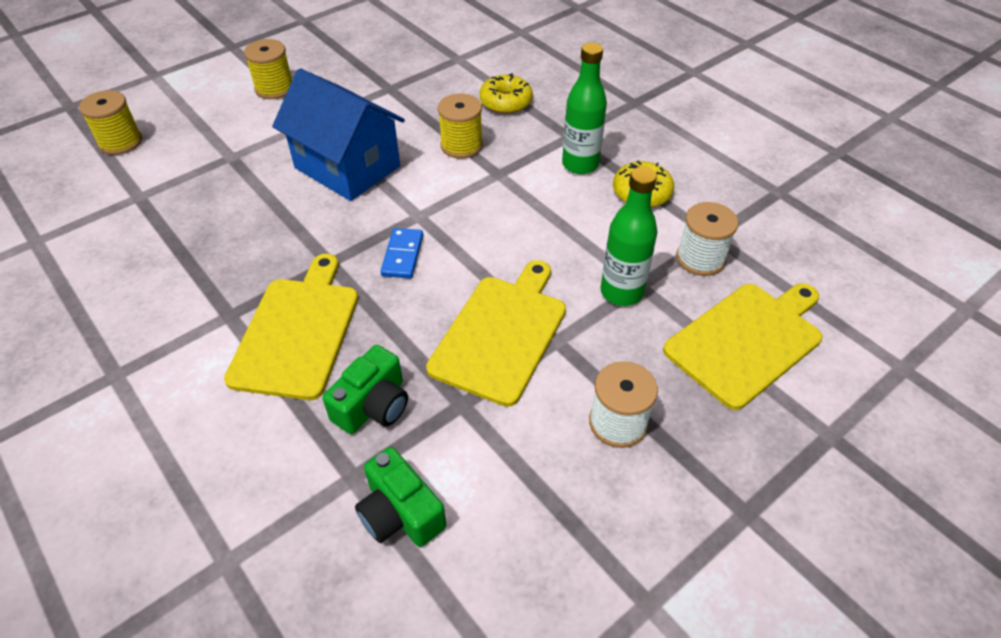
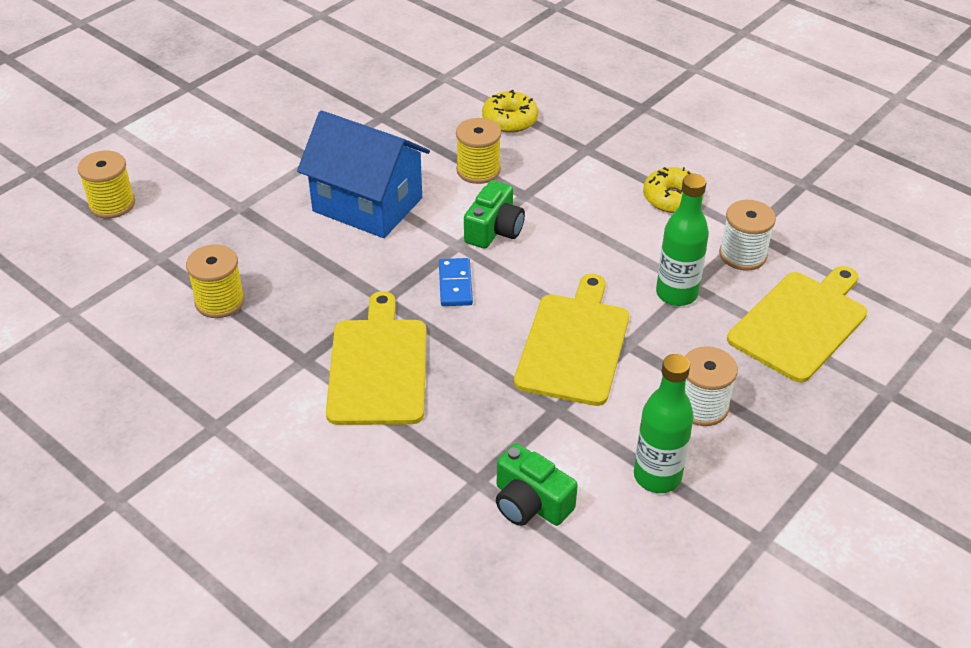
camera: 10 degrees left, 5 degrees down
(274, 88) = (256, 129): yellow spool -> yellow spool (220, 301)
(373, 405) = (475, 420): green camera -> green camera (494, 230)
(580, 164) = (604, 177): green bottle -> green bottle (657, 476)

